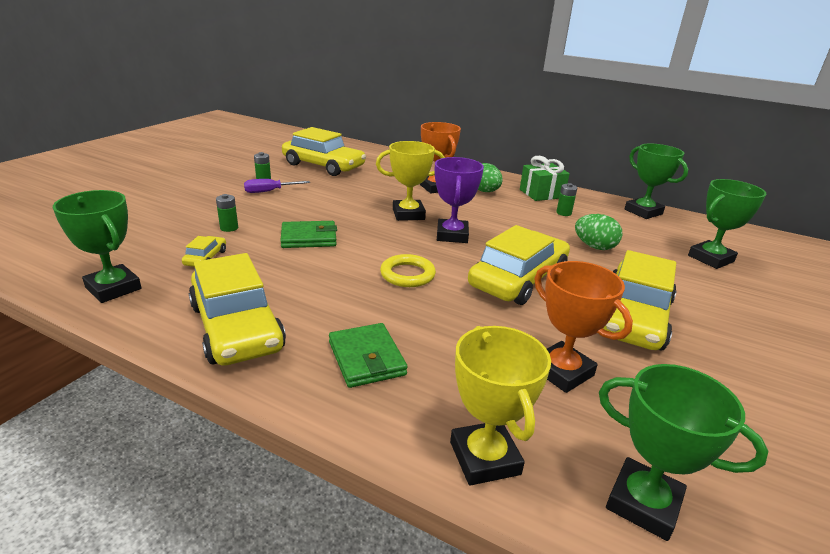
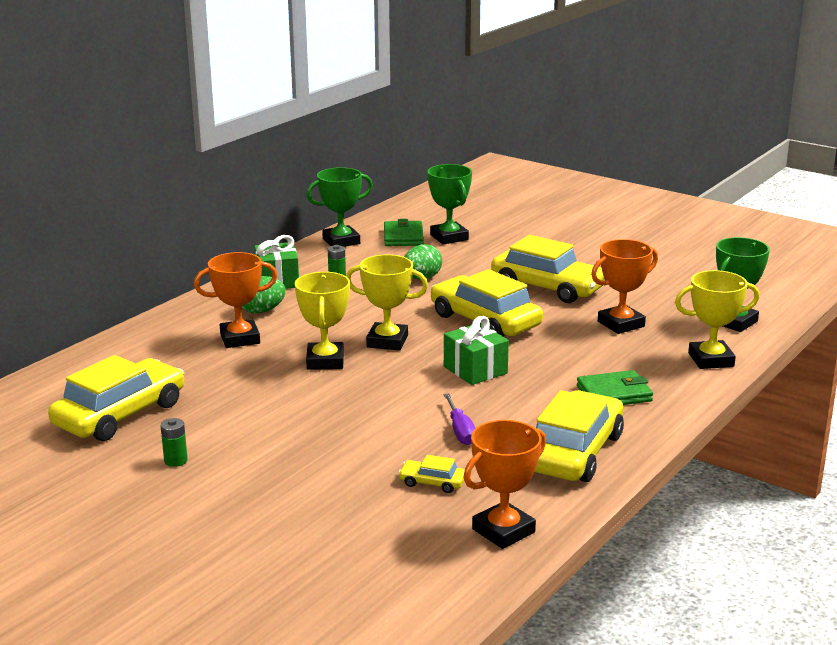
camera: 80 degrees left, 5 degrees down
(113, 288) = (503, 531): green trophy -> orange trophy
(229, 228) = (348, 475): green battery -> none
(236, 327) = (574, 452): yellow car -> yellow car turned 45 degrees counterclockwise
(269, 191) = (222, 454): purple screwdriver -> purple screwdriver (460, 431)
(309, 238) = (384, 421): green wallet -> green wallet (403, 237)
(407, 274) = (475, 370): yellow ring -> green gift
(452, 235) = (387, 341): purple trophy -> yellow trophy

